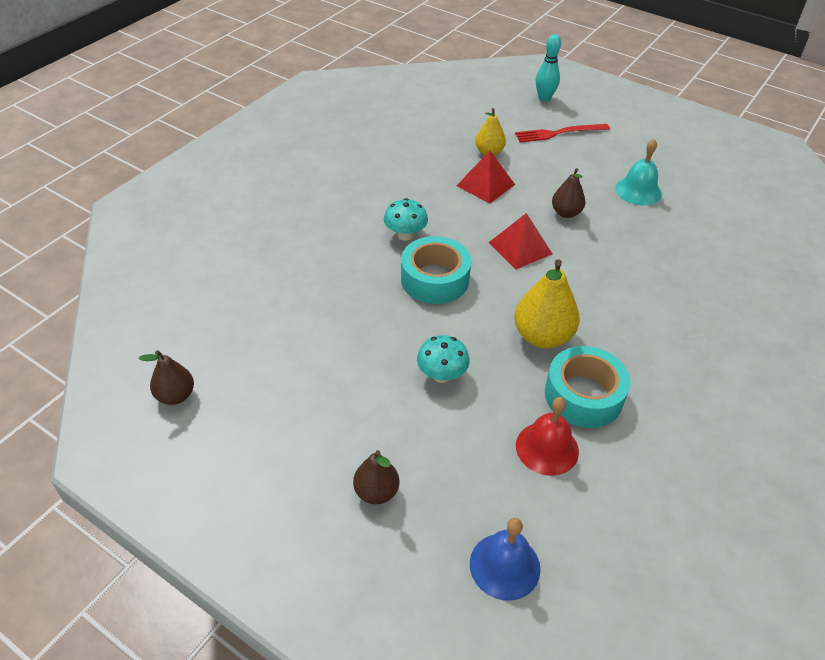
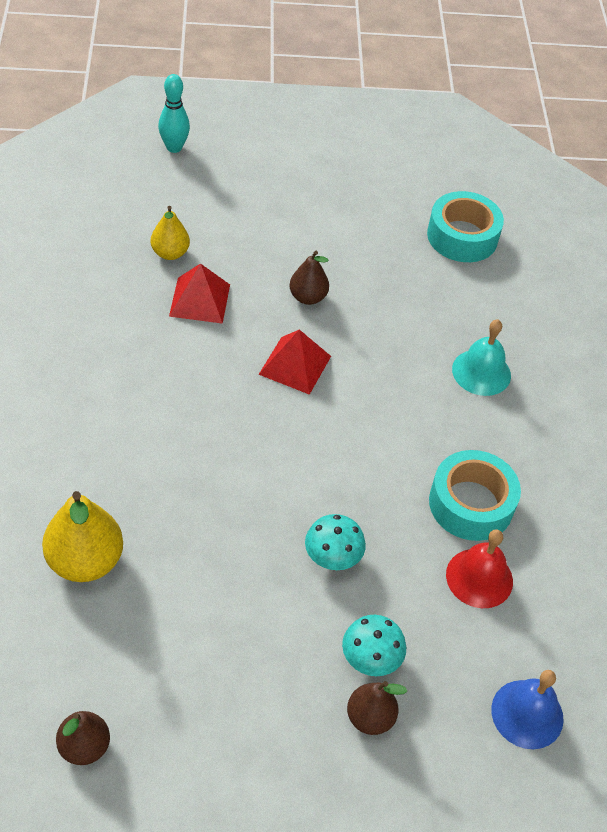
camera: 40 degrees left, 5 degrees up
(405, 235) = (165, 410): turquoise mushroom -> turquoise mushroom (370, 659)
(435, 279) = (239, 450): turquoise tape -> turquoise tape (462, 236)
(542, 336) = (391, 460): yellow pear -> yellow pear (85, 561)
(559, 133) = (225, 192): red fork -> none
(638, 191) = (357, 234): turquoise bell -> turquoise bell (481, 372)

